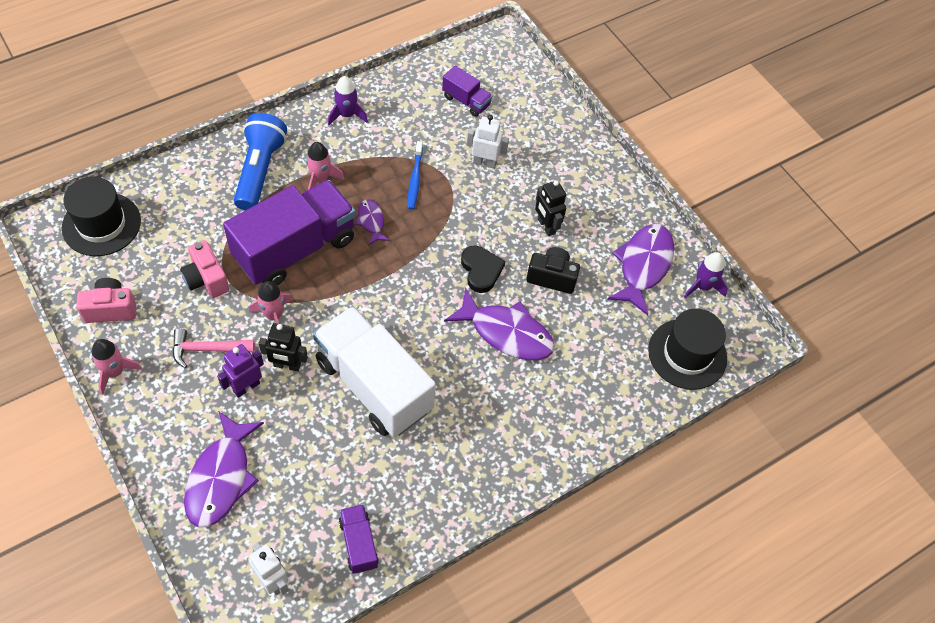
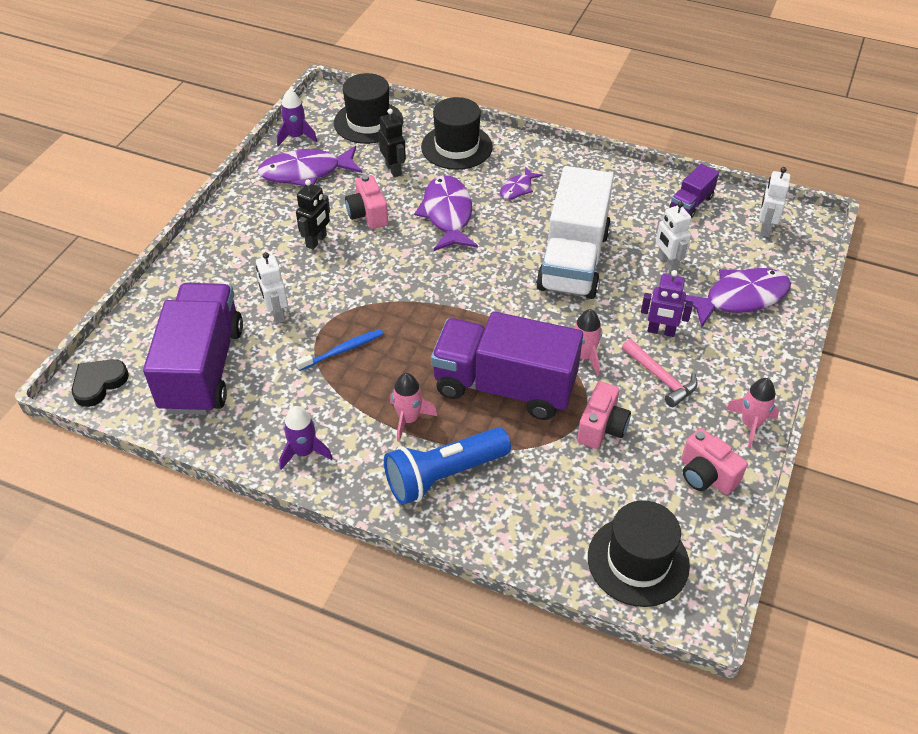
camera: 120 degrees left, 10 degrees down
(287, 365) = (615, 319): black robot -> black robot (393, 169)
(308, 455) = (667, 263): none -> white robot
(371, 221) = (421, 352): purple fish -> purple fish (518, 188)
(466, 101) = (203, 368): purple truck -> purple truck, size x2.21
(481, 270) = (402, 256): black heart -> black heart (99, 383)
(552, 277) = (368, 214): black camera -> pink camera
(596, 402) = (456, 147): none -> black hat

